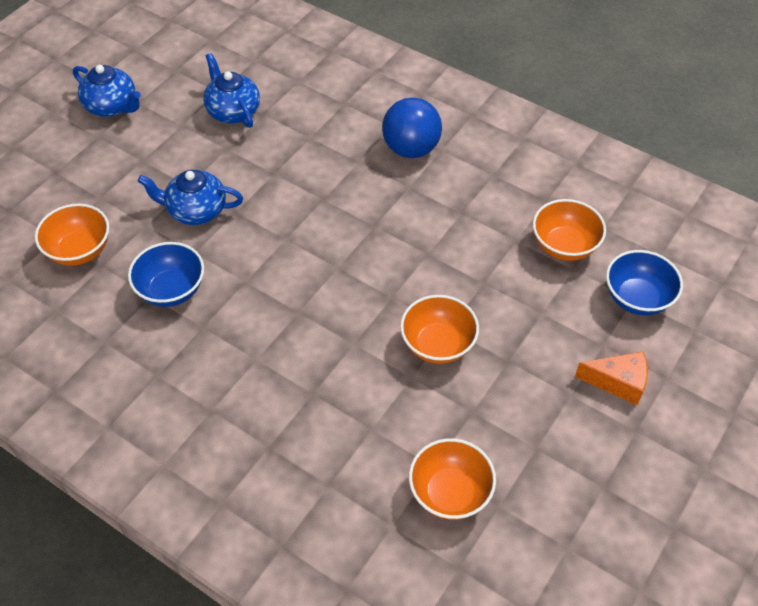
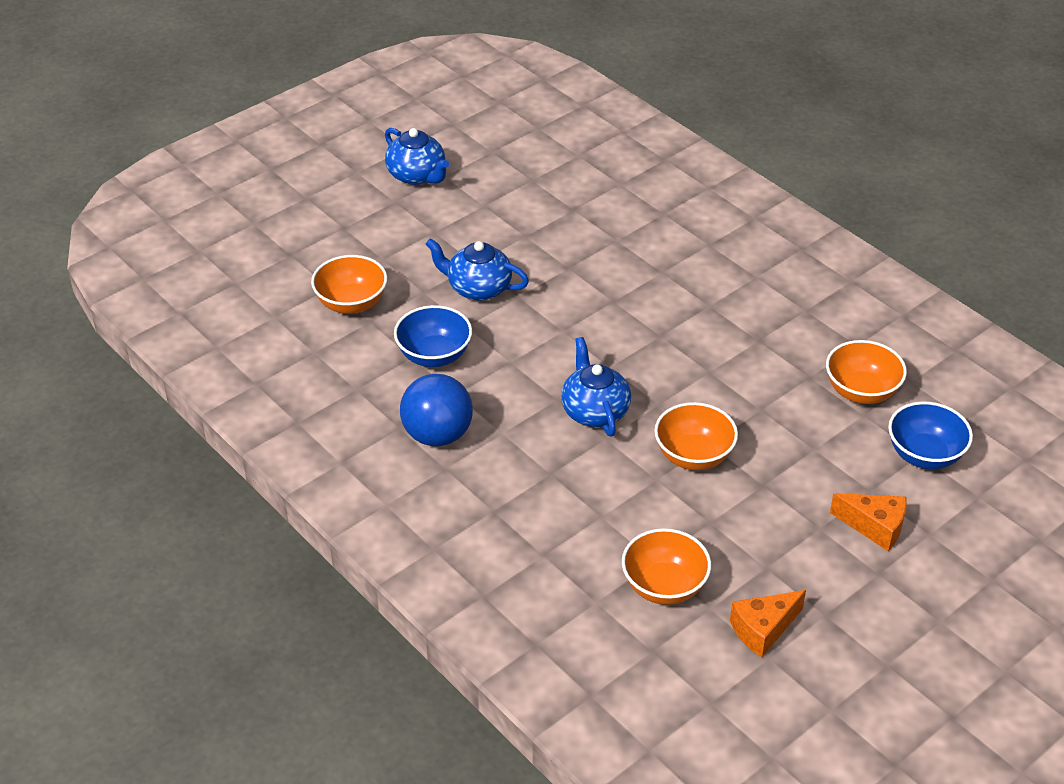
camera: 15 degrees right, 10 degrees down
(233, 111) = (542, 201): blue teapot -> blue teapot (594, 411)
(411, 149) = (723, 270): blue ball -> blue ball (437, 435)
(553, 518) = (763, 629): none -> orange cheese

